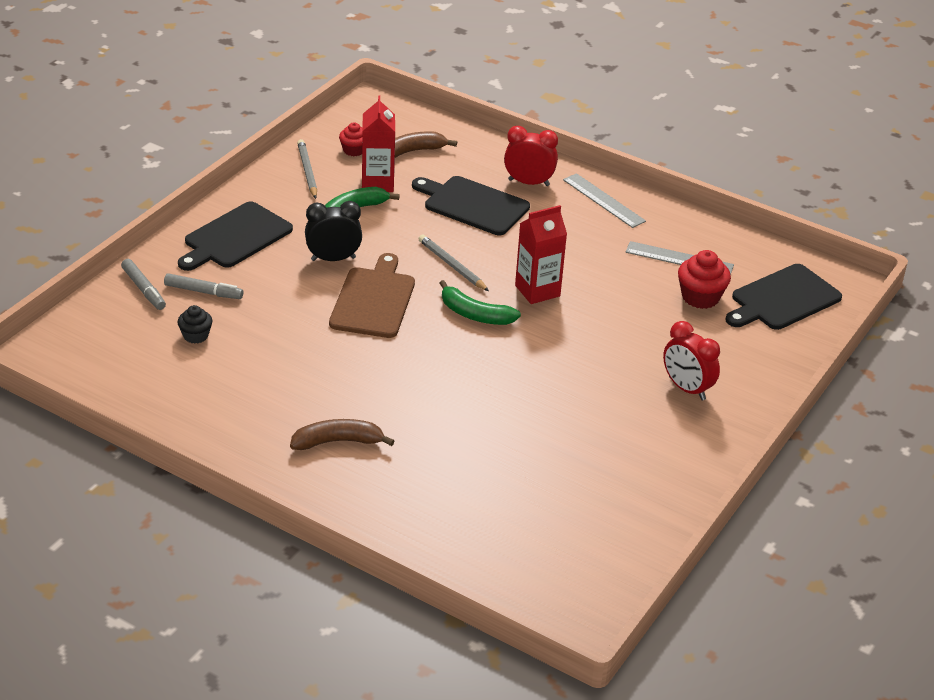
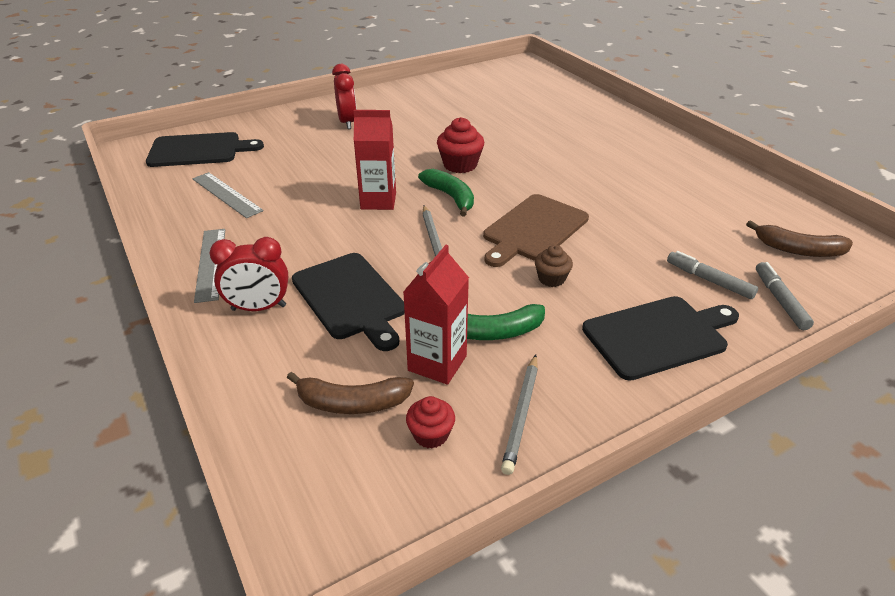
camera: 150 degrees left, 0 degrees up
(195, 336) = (722, 241): black cupcake -> none
(333, 259) = (551, 279): black clock -> brown cupcake
(338, 442) = (618, 148): brown banana -> brown banana (798, 250)
(528, 182) = (259, 308): red clock -> red clock turned 45 degrees counterclockwise
(700, 297) = (255, 165): red cupcake -> red cupcake (460, 165)

